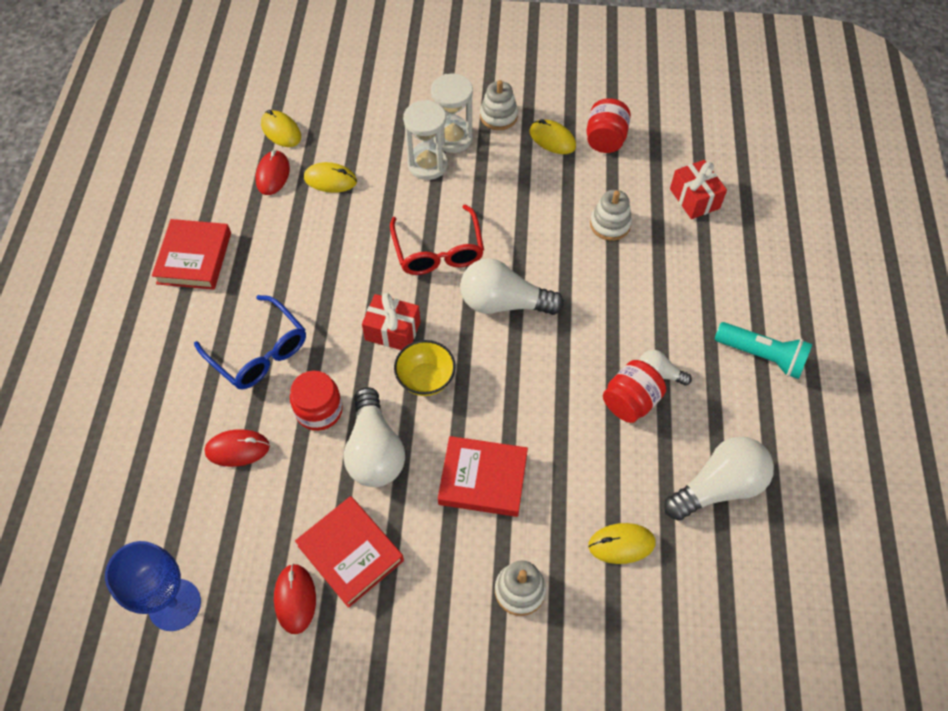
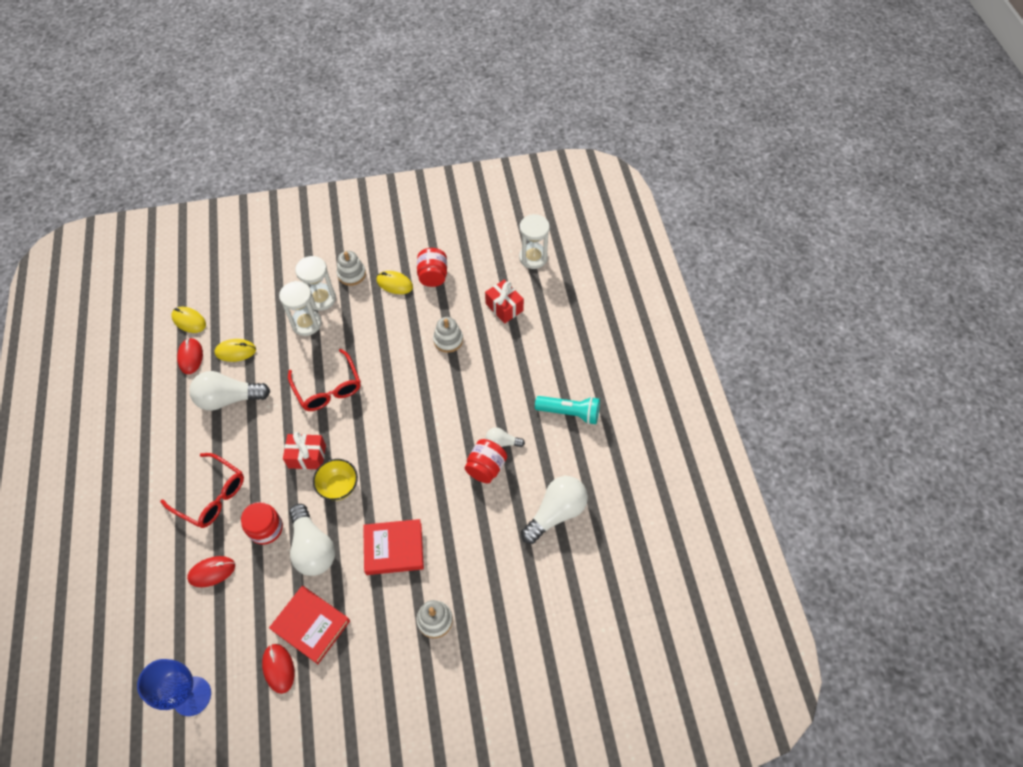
camera: 15 degrees left, 0 degrees up
(194, 258) = (145, 436): red book -> none
(259, 352) = (211, 496): blue glasses -> red glasses
(504, 303) = (383, 416): white light bulb -> white light bulb (229, 398)
(621, 544) = (498, 570): yellow mouse -> none
(746, 143) = (533, 257): none -> white hourglass

